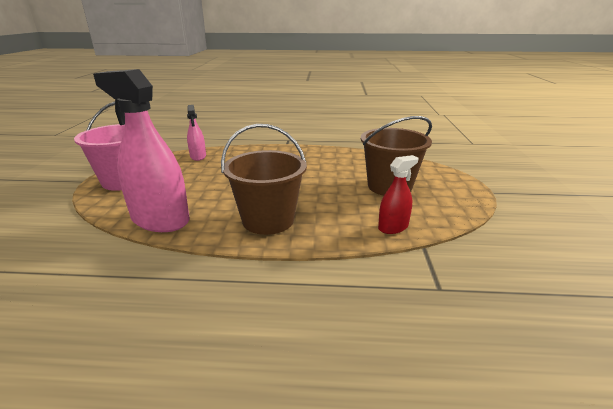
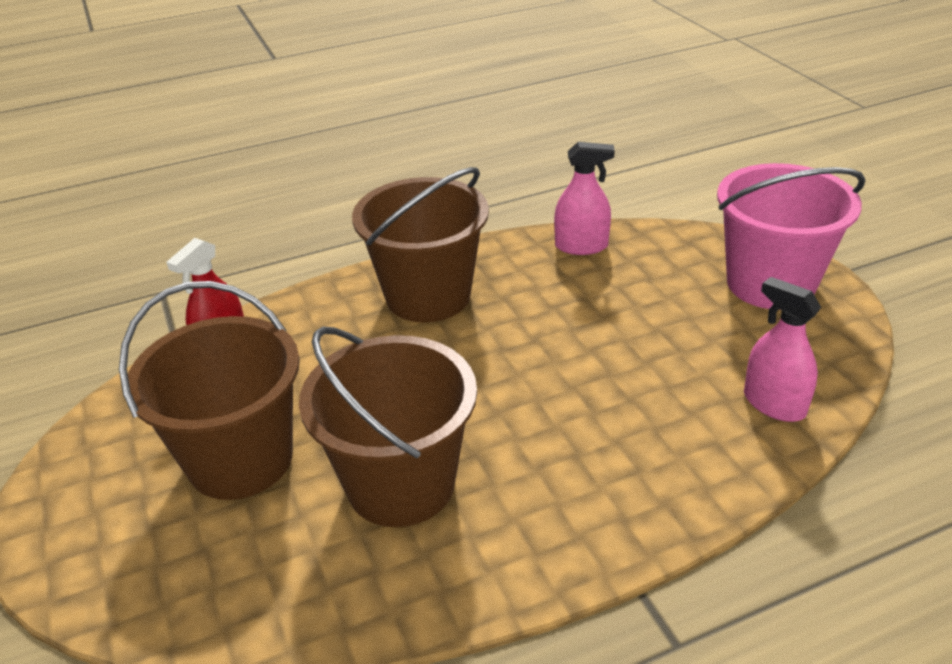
camera: 155 degrees right, 10 degrees up
(160, 220) = (581, 246): pink spray bottle -> pink spray bottle, size x0.50
(333, 169) = (401, 484): none -> brown bucket

